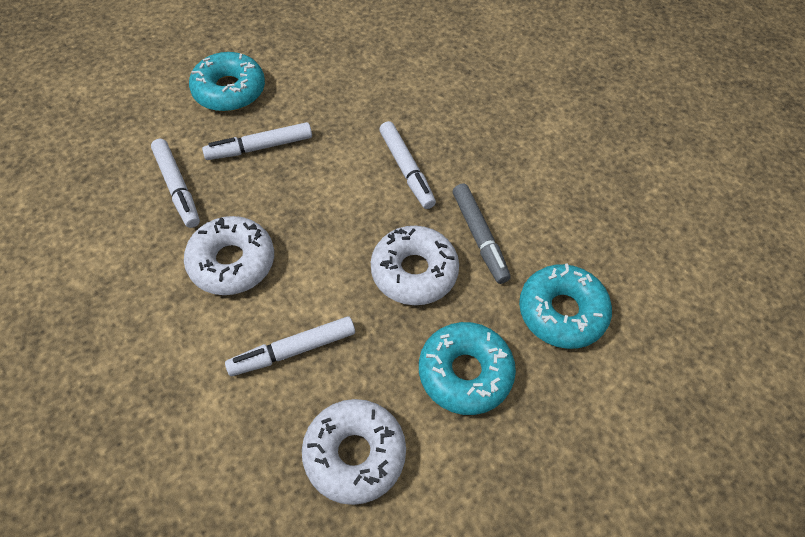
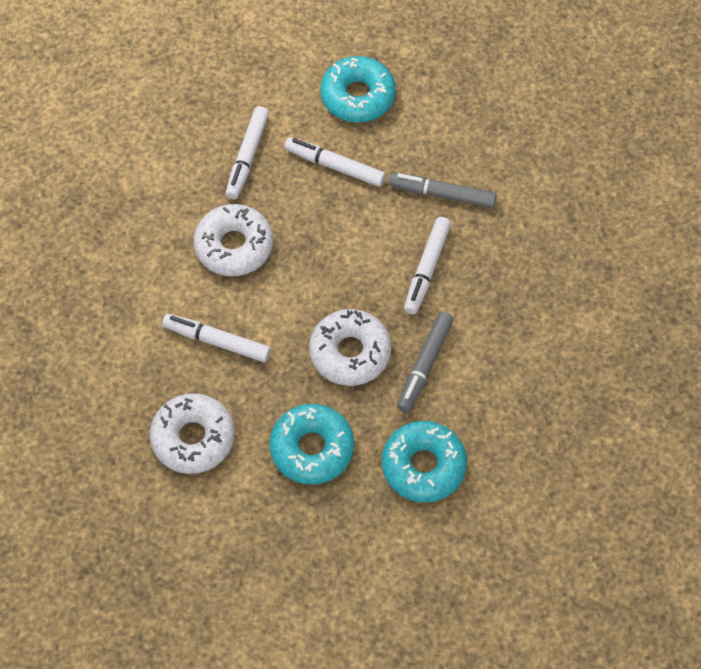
camera: 45 degrees right, 5 degrees up
(363, 113) = (442, 194): none -> grey marker

